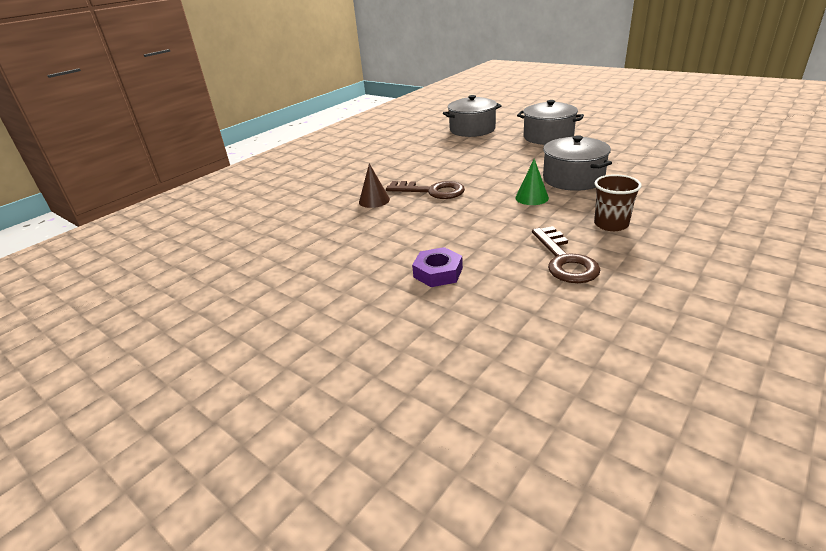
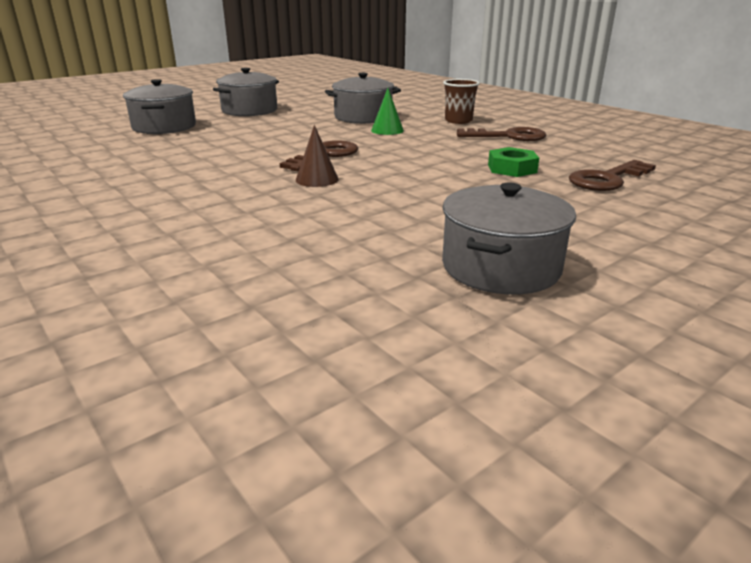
camera: 80 degrees left, 5 degrees down
(223, 285) = (500, 267): none -> grey pot
(427, 331) = (607, 179): none -> brown key
(438, 272) = (512, 168): purple nut -> green nut

